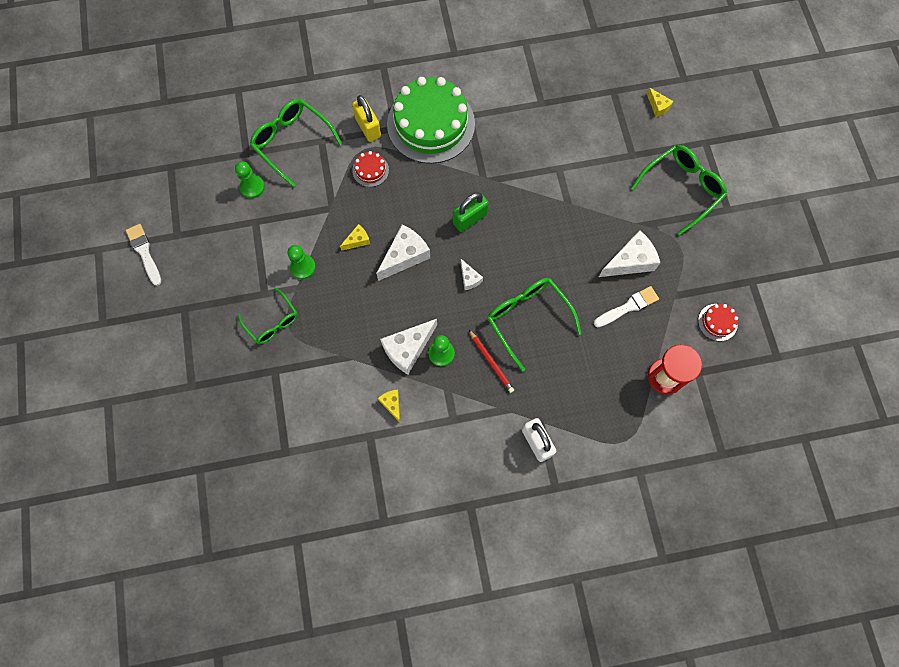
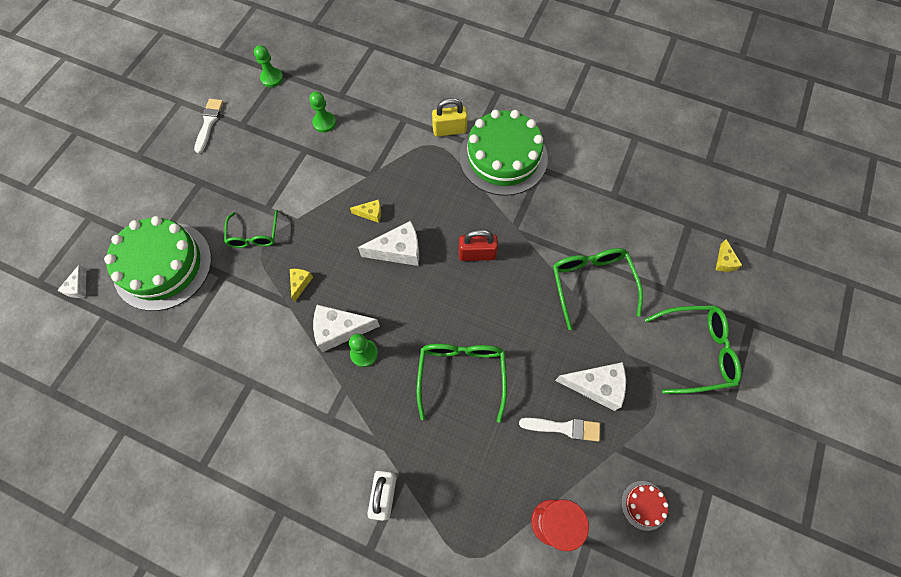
camera: 35 degrees right, 5 degrees down
(214, 398) = (163, 265): none -> green cake
(292, 142) = (381, 107): green glasses -> green glasses (591, 283)
(303, 267) = (311, 207): green pawn -> green pawn (272, 78)
(368, 127) = (449, 130): yellow padlock -> yellow padlock turned 75 degrees clockwise
(370, 170) = (425, 164): red cake -> none
(392, 404) = (289, 368): yellow cheese -> yellow cheese (300, 283)
(469, 278) = (437, 304): white cheese -> white cheese (78, 287)
(470, 219) = (477, 254): green padlock -> red padlock
(491, 362) = (400, 391): red pencil -> none

